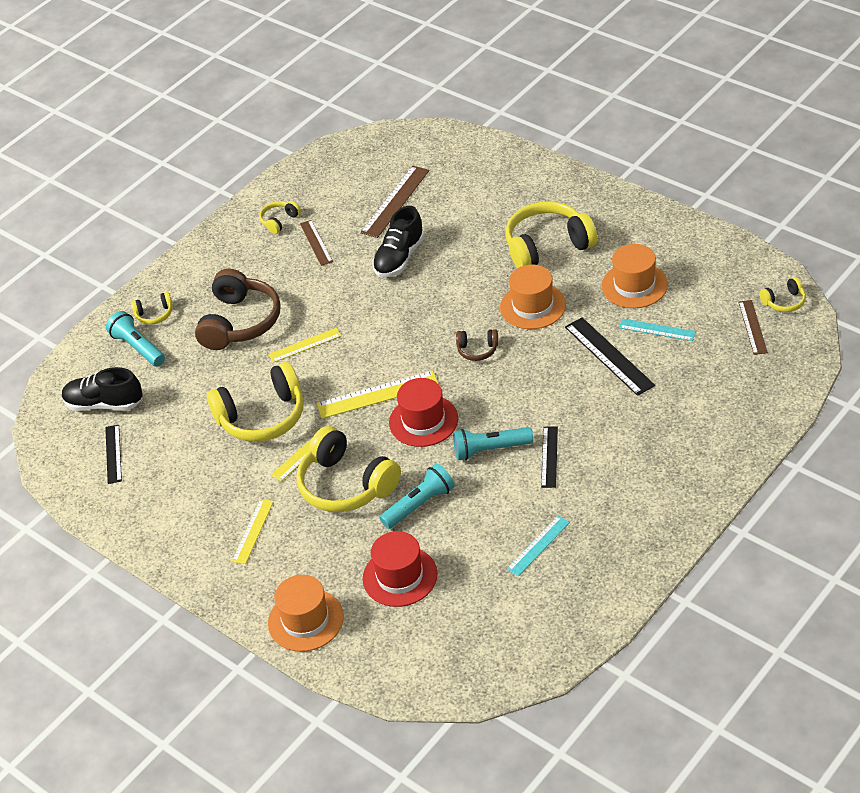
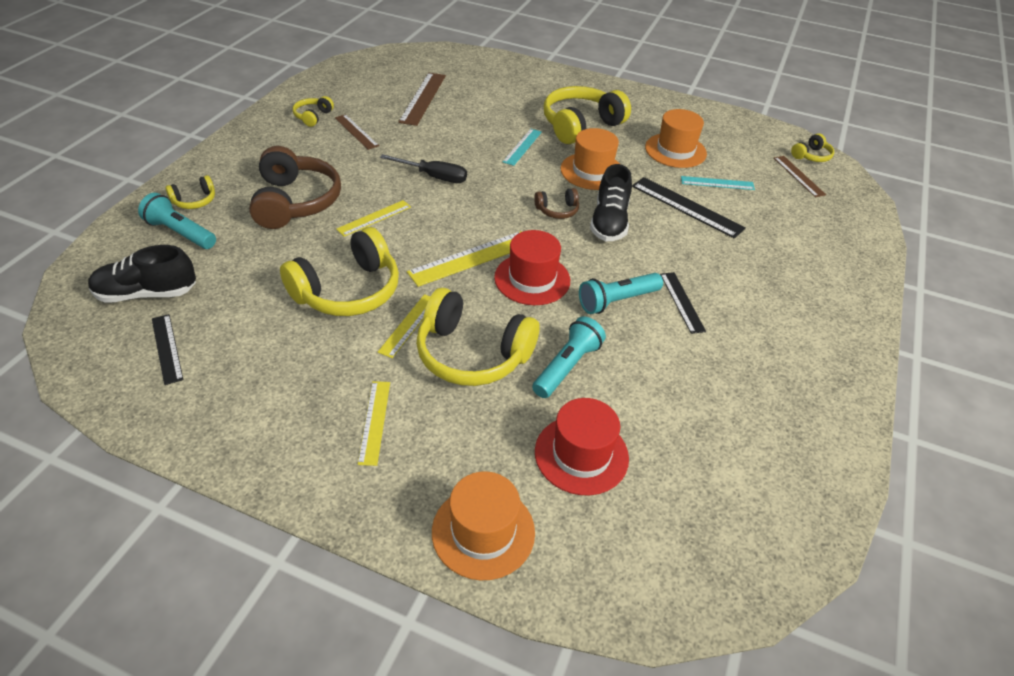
camera: 25 degrees left, 0 degrees up
(374, 302) = (434, 176): none -> black screwdriver
(399, 258) = (445, 140): black shoe -> black shoe (609, 222)
(538, 545) = (722, 396): turquoise ruler -> turquoise ruler (522, 147)

